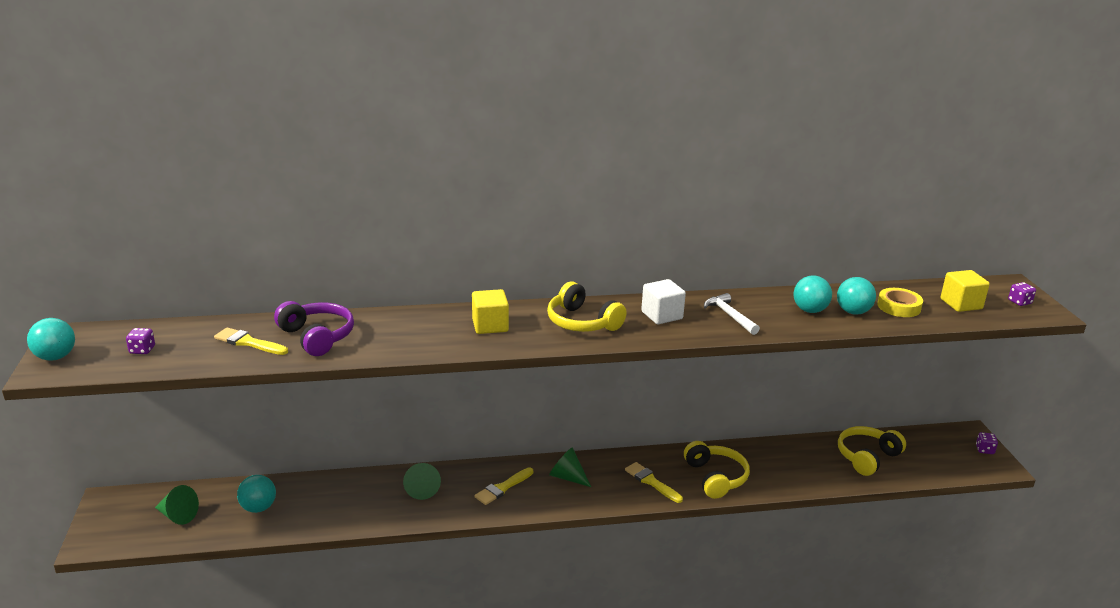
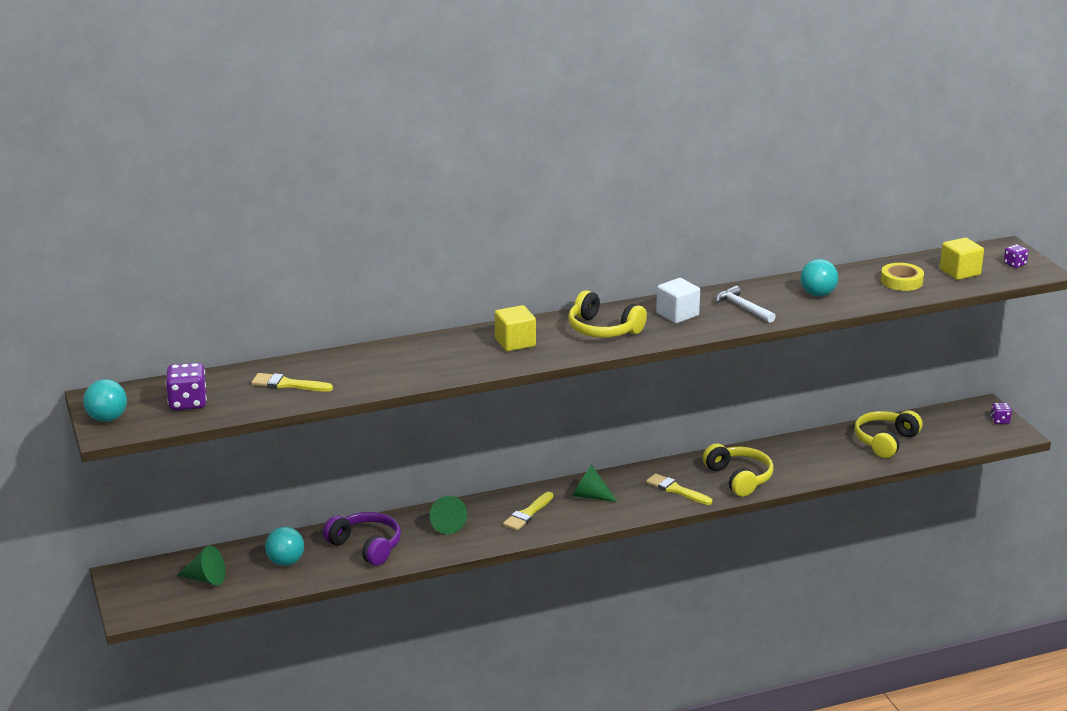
camera: 10 degrees left, 0 degrees up
(142, 350) = (188, 403): purple dice -> purple dice, size x1.79
(317, 337) = (352, 372): purple headphones -> purple headphones (366, 546)
(853, 312) = (859, 291): turquoise ball -> none

